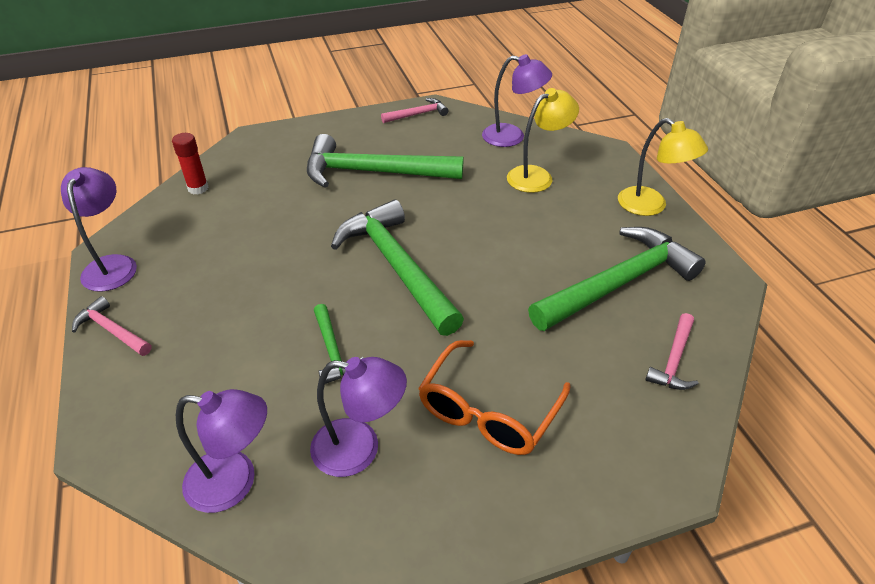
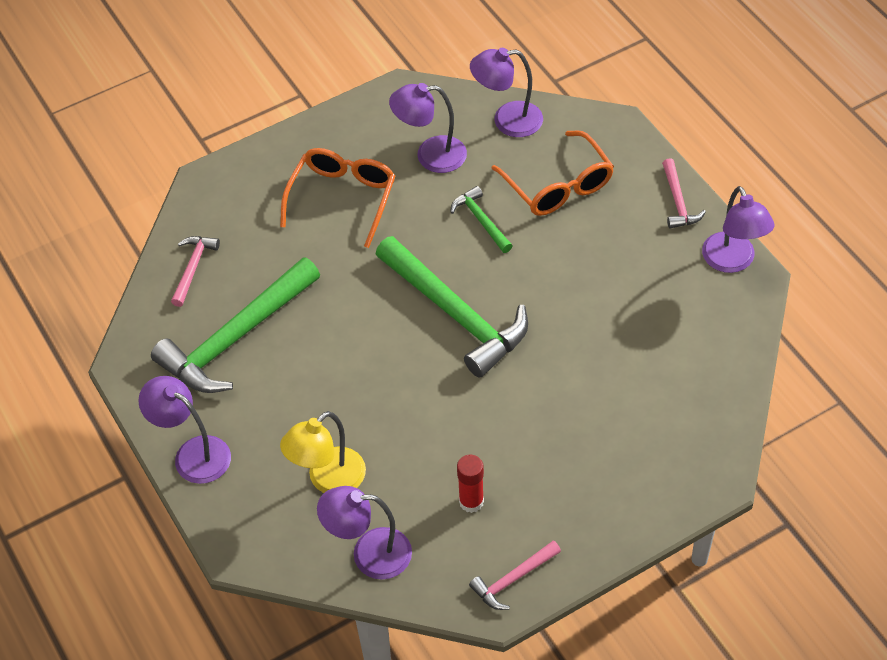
camera: 170 degrees right, 10 degrees up
(112, 330) = (678, 201): pink hammer -> pink hammer turned 60 degrees clockwise
(198, 188) = (722, 376): red glue stick -> red glue stick (471, 502)
(225, 375) = (558, 185): none -> orange glasses
(373, 172) = (530, 445): green hammer -> none
(650, 206) = (193, 453): yellow lamp -> purple lamp

